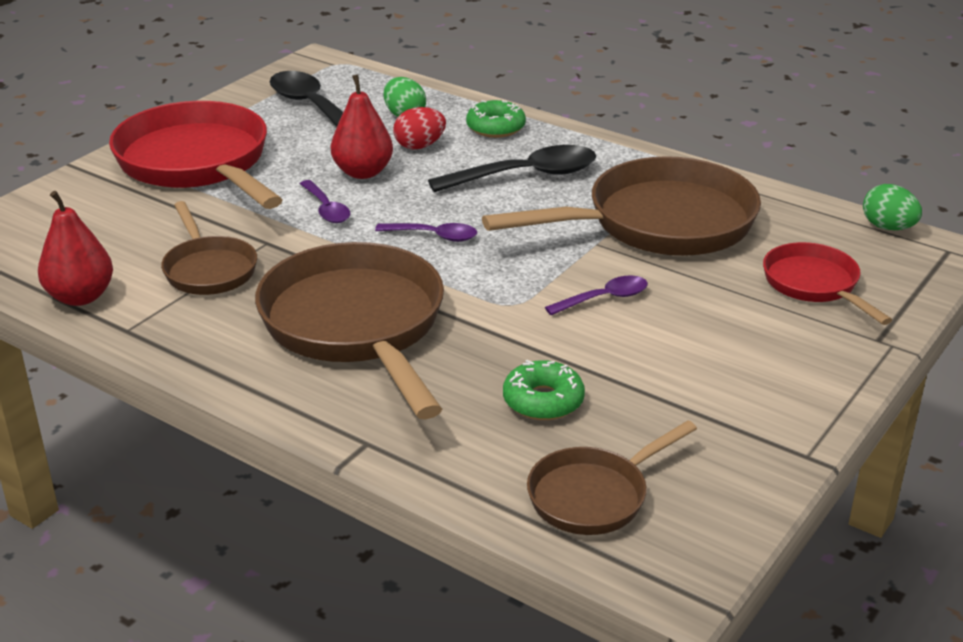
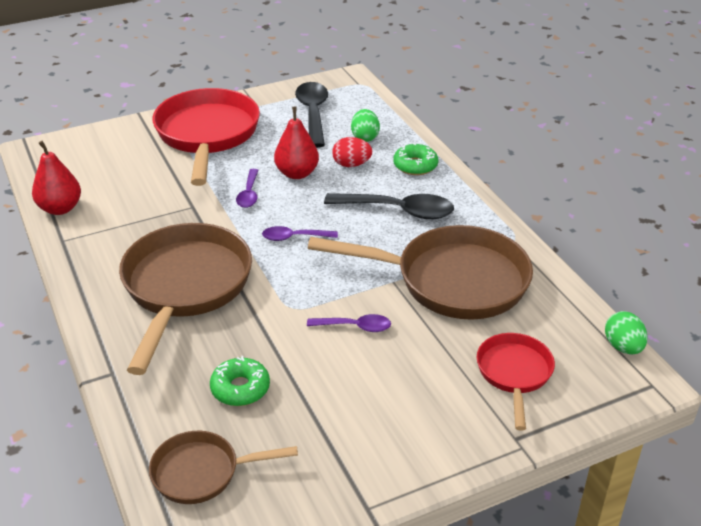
camera: 30 degrees right, 5 degrees up
(209, 269) = (142, 214): brown pan -> none
(434, 236) = (294, 237): purple spoon -> purple spoon turned 135 degrees clockwise

